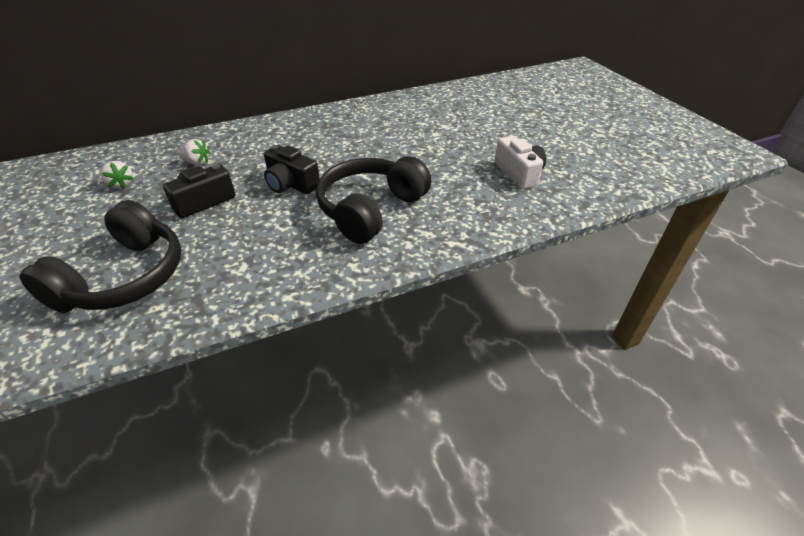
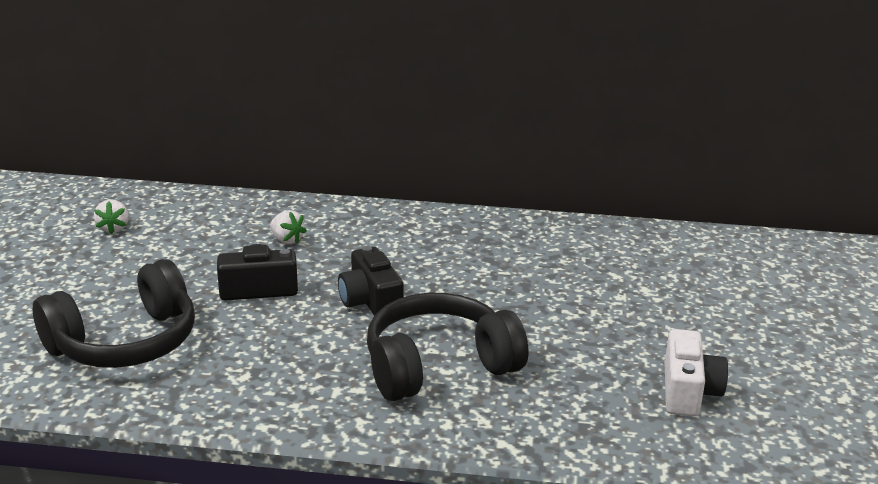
camera: 30 degrees right, 15 degrees down
(121, 184) = (191, 240): white strawberry -> white strawberry (113, 228)

